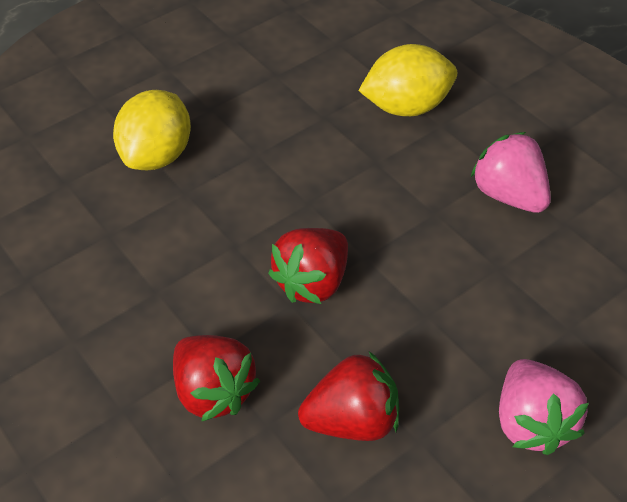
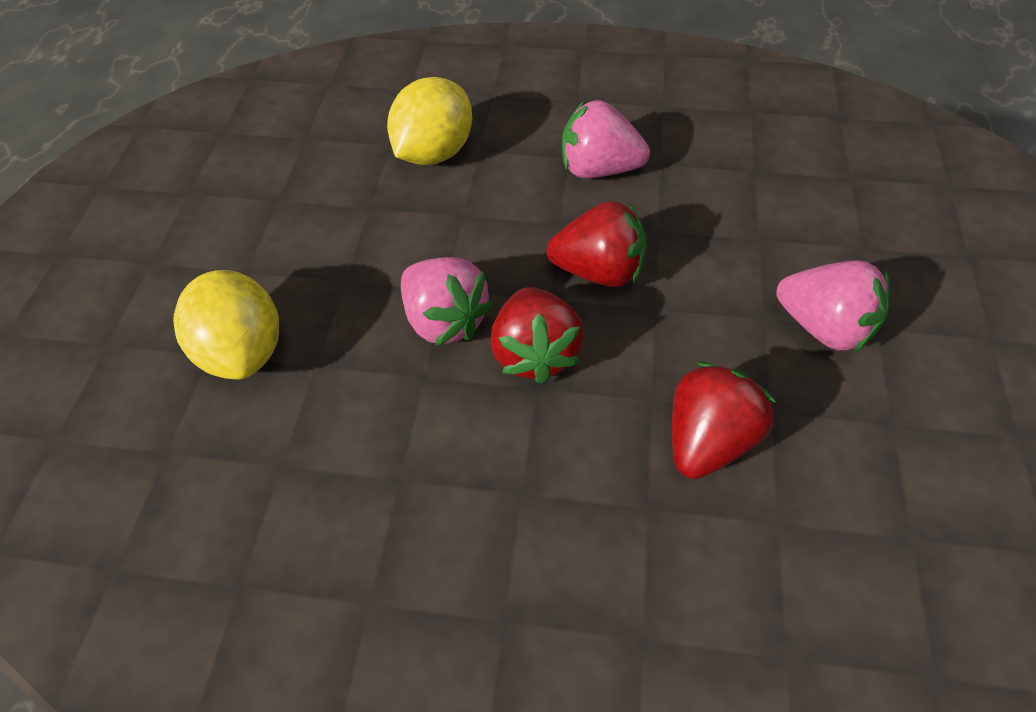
camera: 45 degrees left, 5 degrees up
(214, 392) = (569, 522): red strawberry -> red strawberry (599, 271)
(284, 221) = (445, 321): none -> pink strawberry

